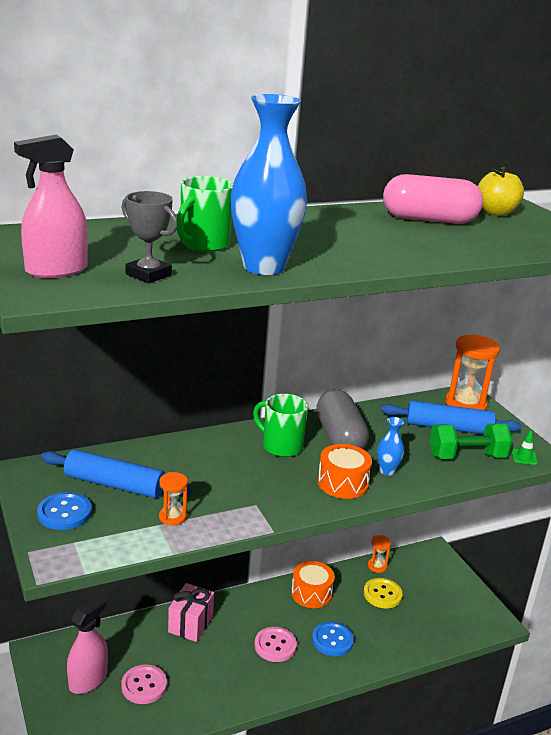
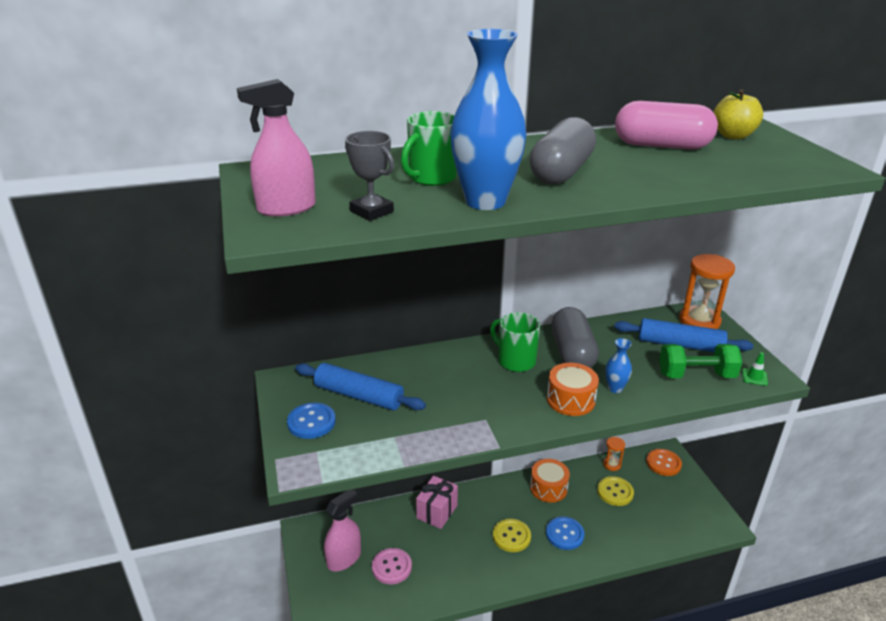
camera: 10 degrees right, 5 degrees up
(172, 517) = (407, 429): orange hourglass -> none
(275, 645) = (511, 536): pink button -> yellow button
(334, 241) = (561, 172): none -> grey capsule
(430, 563) = (663, 463): none -> orange button

